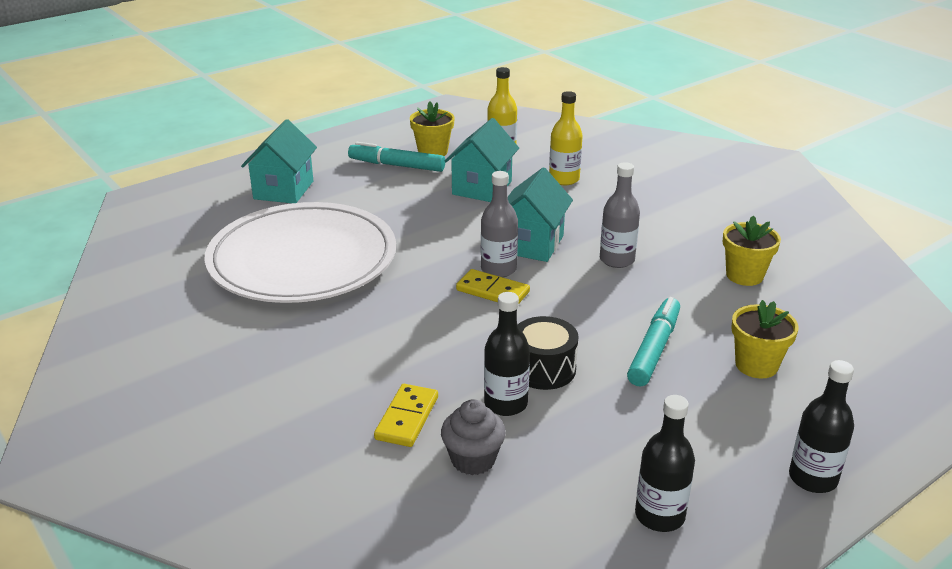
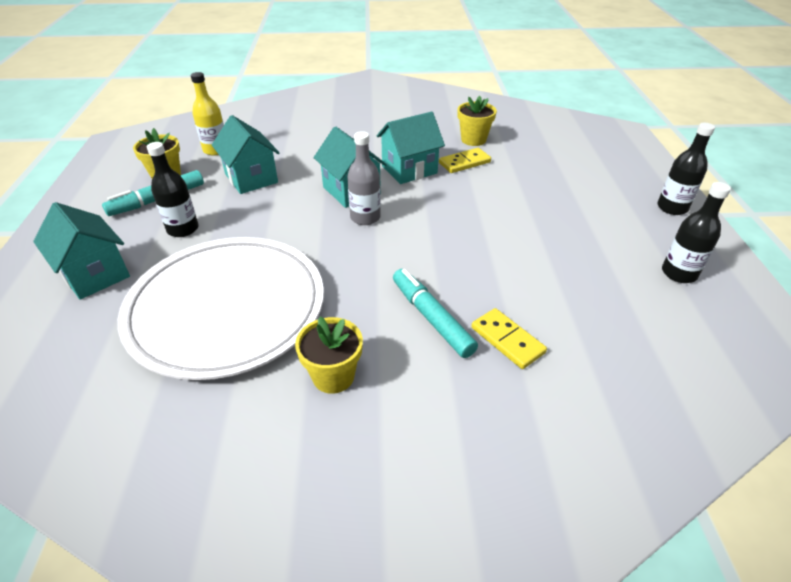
camera: 55 degrees left, 10 degrees up
(473, 460) = (579, 327): grey cupcake -> none
(493, 291) = (389, 232): yellow domino -> yellow domino (464, 162)
(505, 404) = (526, 284): black bottle -> black bottle (183, 229)
(543, 369) = (501, 251): black drum -> none
(564, 179) = (290, 144): yellow bottle -> none
(617, 260) = (409, 170): grey bottle -> turquoise house
(654, 349) = (517, 201): turquoise marker -> turquoise marker (431, 318)
(756, 365) = (561, 177): yellow flower pot -> yellow flower pot (333, 376)

